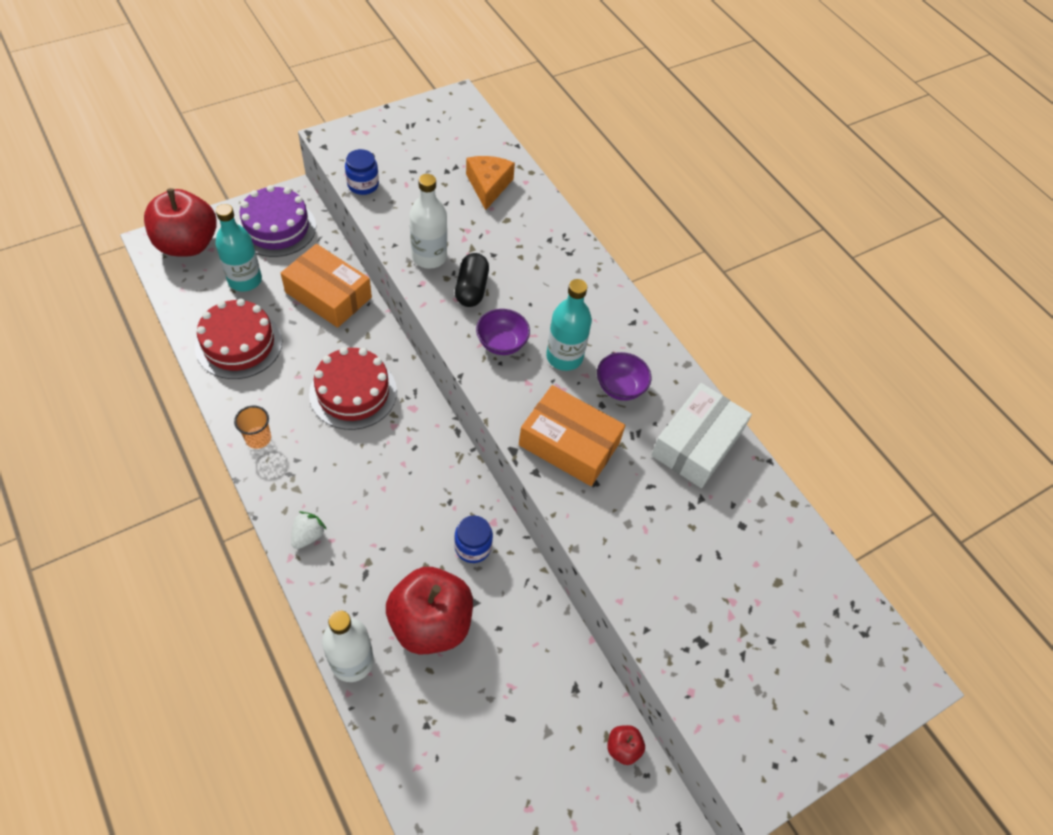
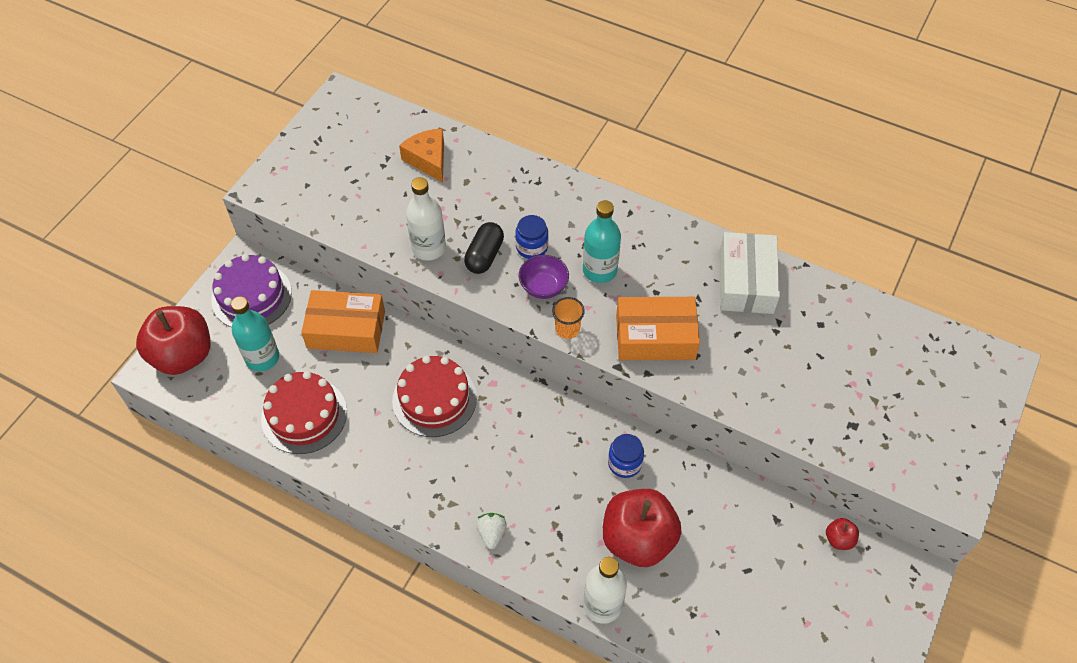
camera: 25 degrees left, 0 degrees up
(258, 438) = (387, 482): orange cup -> orange cup (567, 329)
(363, 185) = (321, 216): blue jar -> blue jar (532, 247)
(471, 289) = (484, 256): black capsule -> black capsule turned 45 degrees clockwise
(620, 387) = (659, 270): purple bowl -> none

